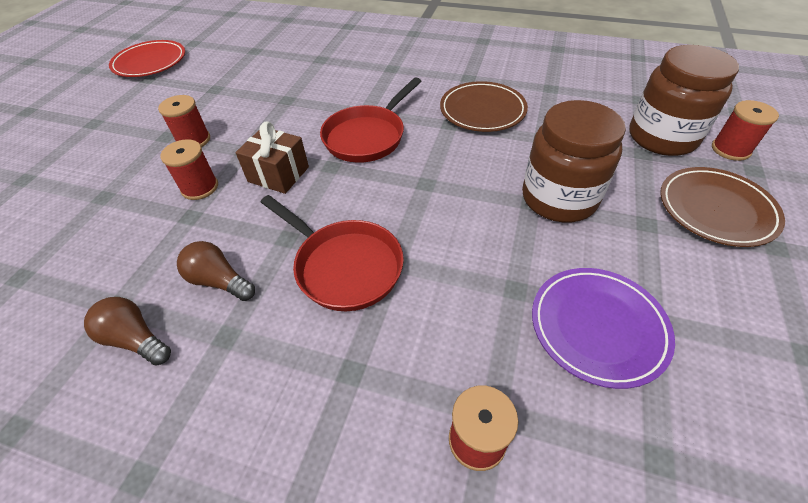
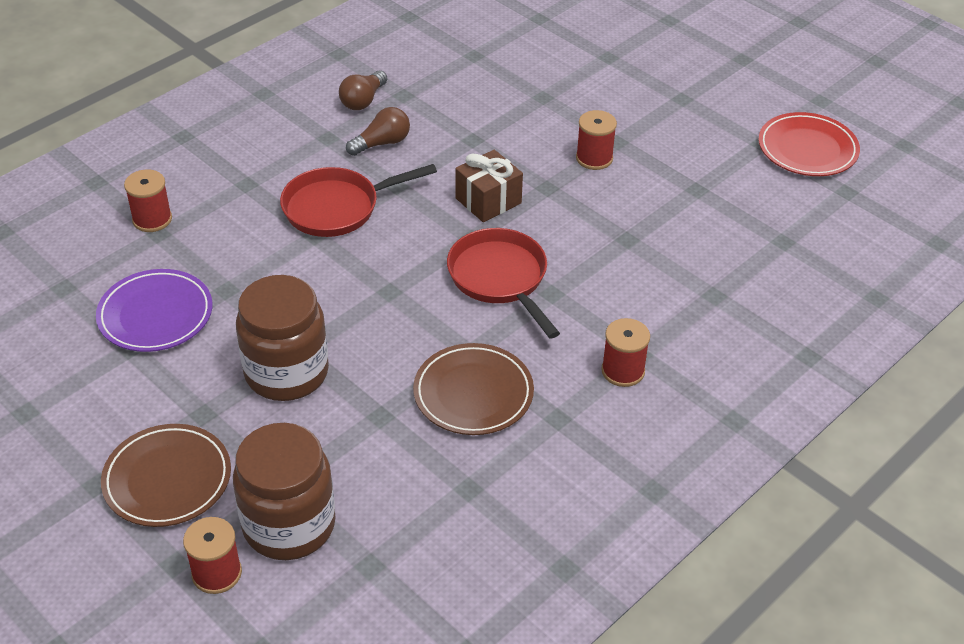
camera: 115 degrees right, 5 degrees down
(136, 339) = (363, 100): brown light bulb -> brown light bulb turned 150 degrees clockwise
(200, 187) = (509, 151): red spool -> red spool (623, 371)

